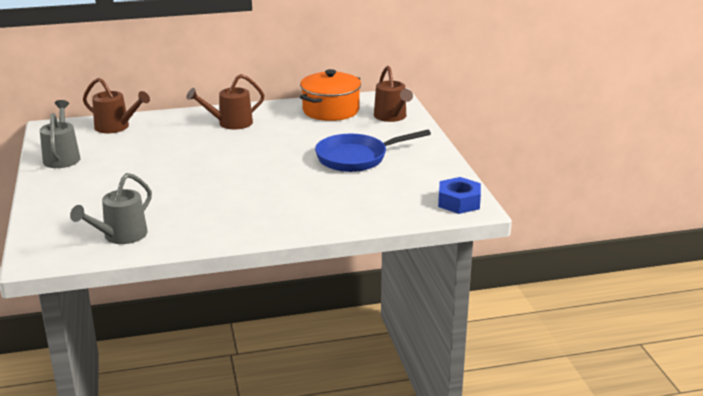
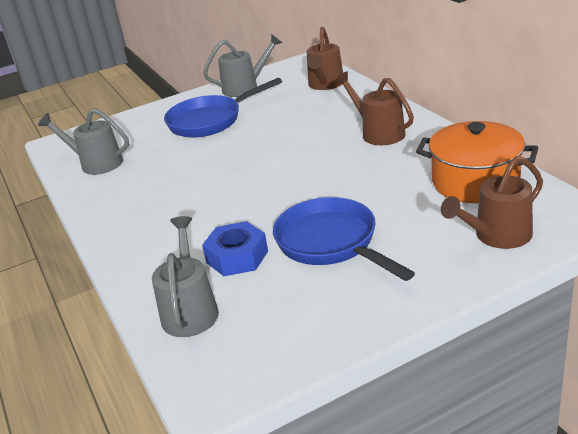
camera: 80 degrees right, 5 degrees up
(110, 178) = (209, 121): none -> blue pan
(390, 207) = (190, 310): none -> grey watering can
(459, 202) = (224, 373): blue nut -> blue nut (237, 257)

